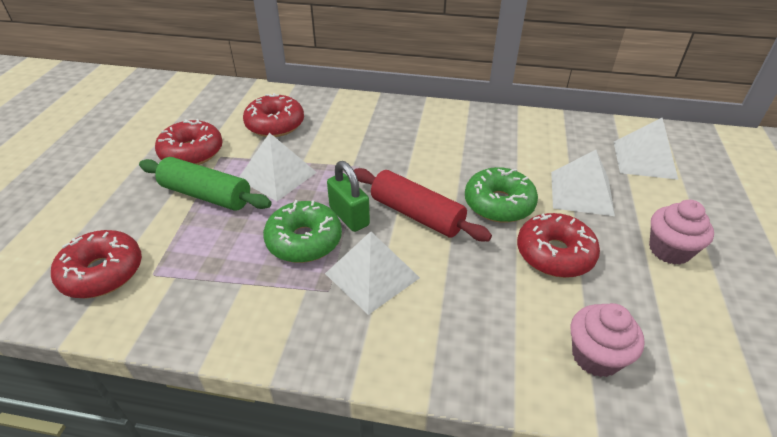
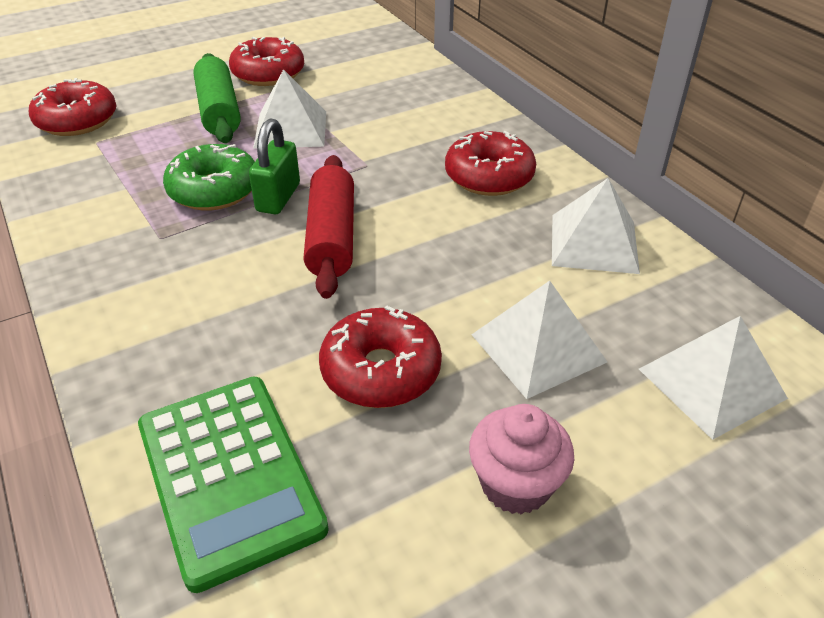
camera: 50 degrees right, 0 degrees up
(275, 124) = (368, 88): red donut -> red donut (489, 176)
(372, 275) = (206, 253): white pyramid -> white pyramid (594, 243)
(499, 204) = (424, 287): green donut -> none
(595, 356) = (229, 476): pink cupcake -> green calculator

